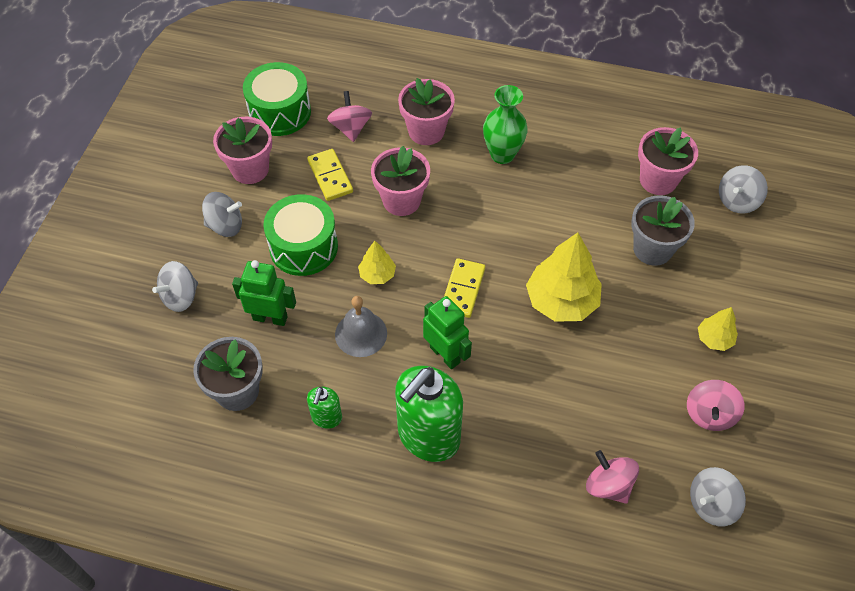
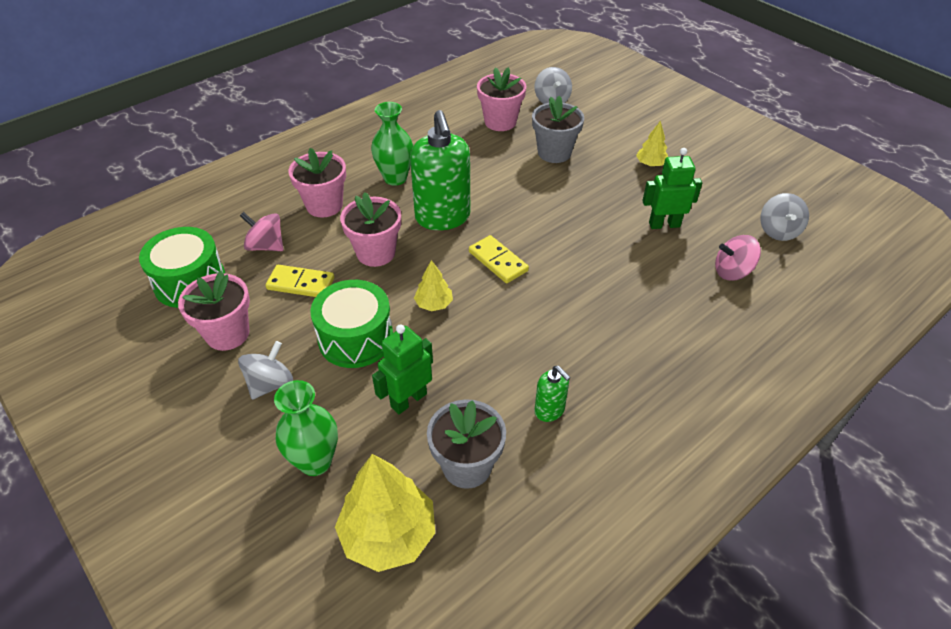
camera: 55 degrees left, 10 degrees down
(180, 297) = (315, 461): grey spinning top -> green vase
(361, 334) = (483, 344): grey bell -> none
(428, 436) = (619, 351): green soap dispenser -> green soap dispenser (442, 217)
(445, 354) = (549, 302): green robot -> green robot (664, 224)
(561, 301) = (557, 216): yellow tree -> yellow tree (388, 534)
(709, 414) = (708, 196): pink spinning top -> none

